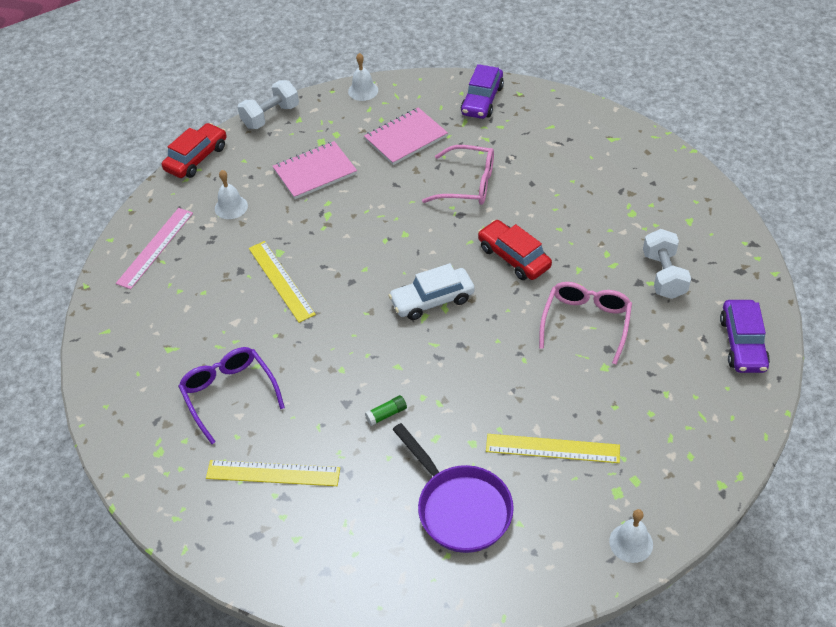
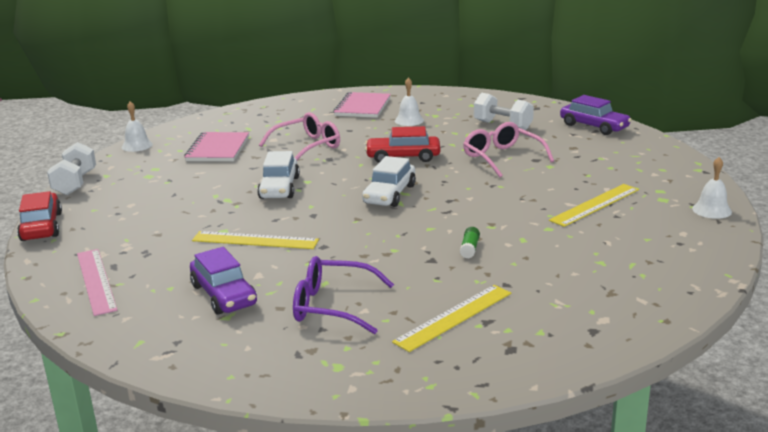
camera: 50 degrees left, 25 degrees down
(231, 207) = (130, 232): white bell -> white bell (409, 120)
(315, 172) = (173, 188): pink notebook -> pink notebook (362, 107)
(376, 227) = (279, 188): none -> white car
(460, 508) = (603, 254): purple pan -> none
(482, 100) = (242, 117): purple car -> purple car (223, 295)

